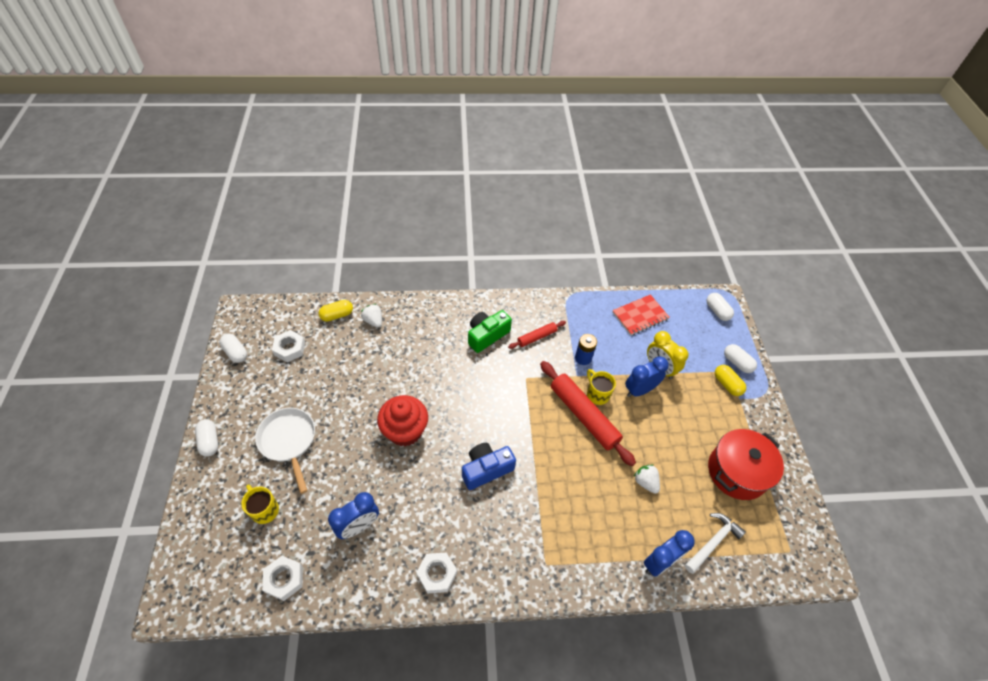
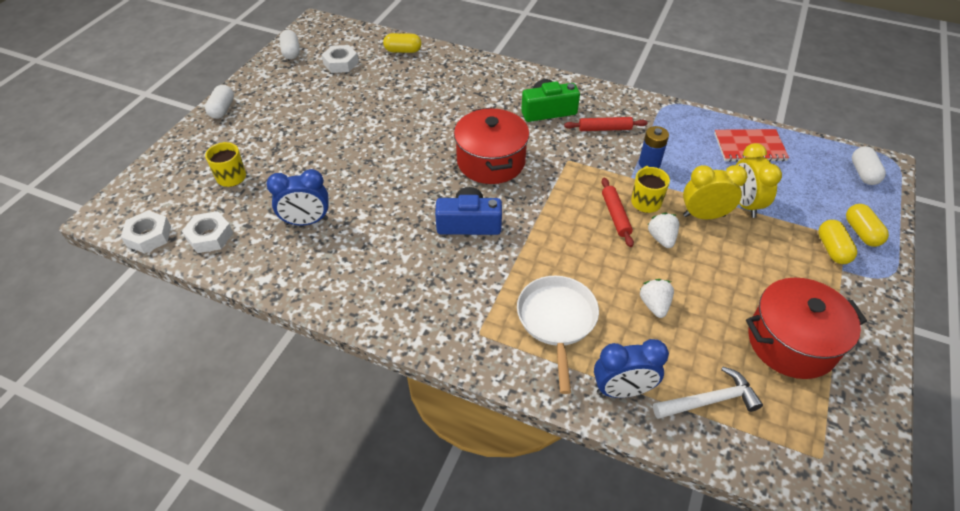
camera: 30 degrees right, 5 degrees down
(289, 441) = (290, 132): white pan -> white pan (557, 321)
(373, 321) = (435, 65): white strawberry -> white strawberry (661, 238)
(405, 431) = (405, 162): red cupcake -> none
(437, 574) = (355, 292): white nut -> white nut (149, 236)
(471, 403) = (491, 161): none -> red pot
(584, 415) = (615, 215): red rolling pin -> red rolling pin, size x0.53
(639, 390) = (704, 215): blue clock -> yellow clock
(737, 363) = (861, 232): white capsule -> yellow capsule

